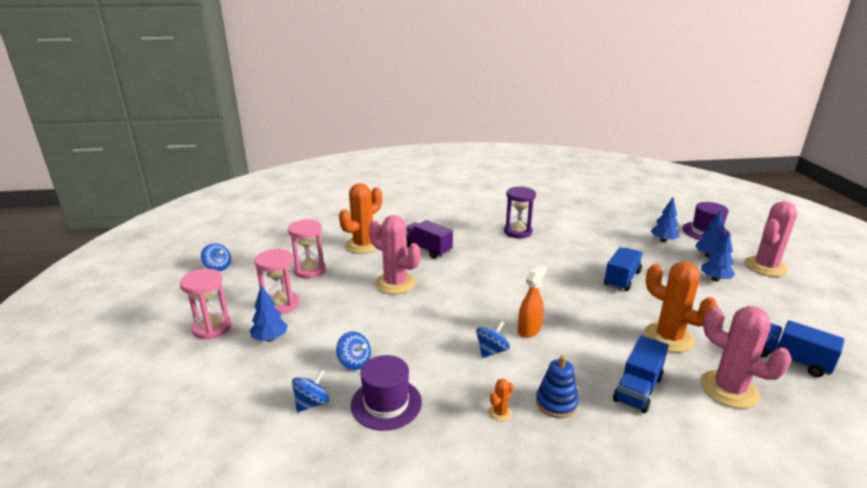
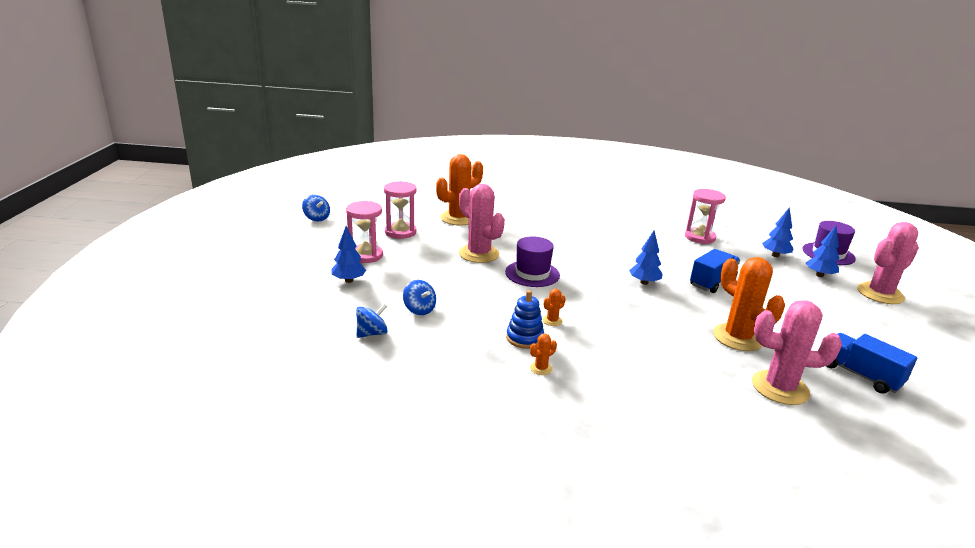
camera: 10 degrees right, 0 degrees up
(212, 327) = (299, 264): pink hourglass -> pink hourglass (699, 237)
(386, 403) = (438, 344): purple hat -> purple hat (532, 274)
(427, 249) = (520, 230): purple truck -> none
(491, 351) = (552, 321): blue spinning top -> orange cactus
(518, 232) = (619, 227): purple hourglass -> none
(529, 330) = (596, 310): orange spray bottle -> none
(556, 403) = (598, 370): blue stacking toy -> blue stacking toy (524, 338)
(638, 389) = (685, 372): blue truck -> none
(715, 279) = (815, 296): blue tree -> blue tree (644, 282)
(729, 389) = (780, 388): pink cactus -> pink cactus turned 45 degrees counterclockwise

